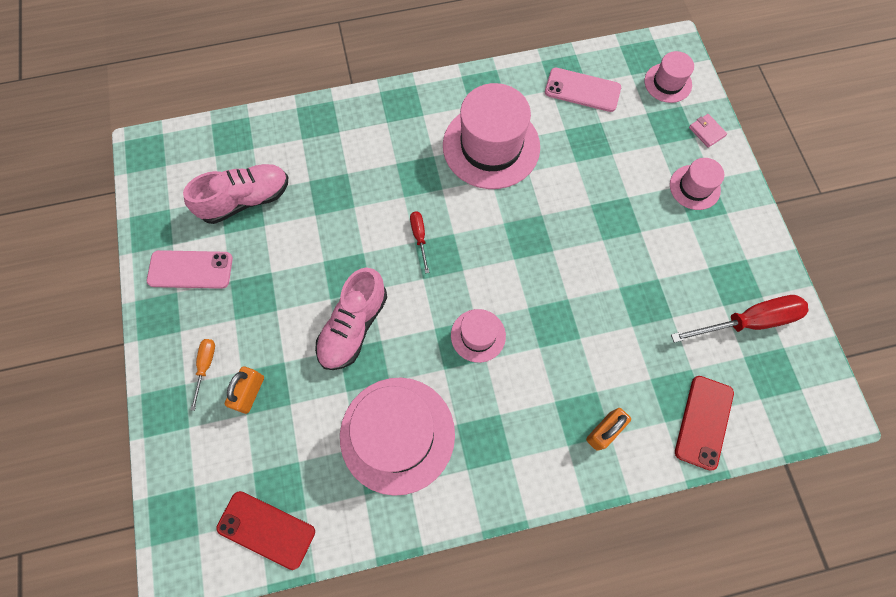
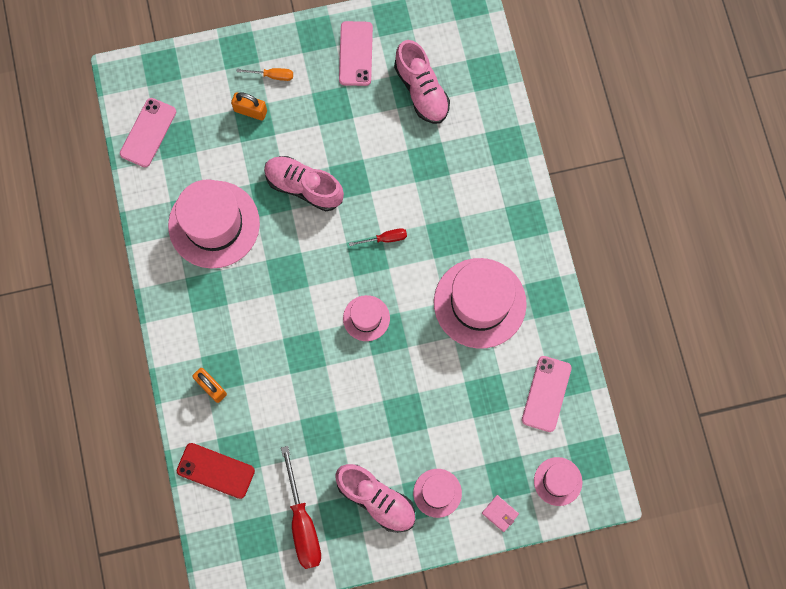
camera: 90 degrees right, 5 degrees up
(266, 529) = (148, 132): red phone -> pink phone
(478, 335) = (294, 288): pink hat -> pink hat (366, 318)
(706, 132) = (500, 513): pink wallet -> pink wallet turned 75 degrees clockwise
(710, 246) = (376, 499): none -> pink shoe

